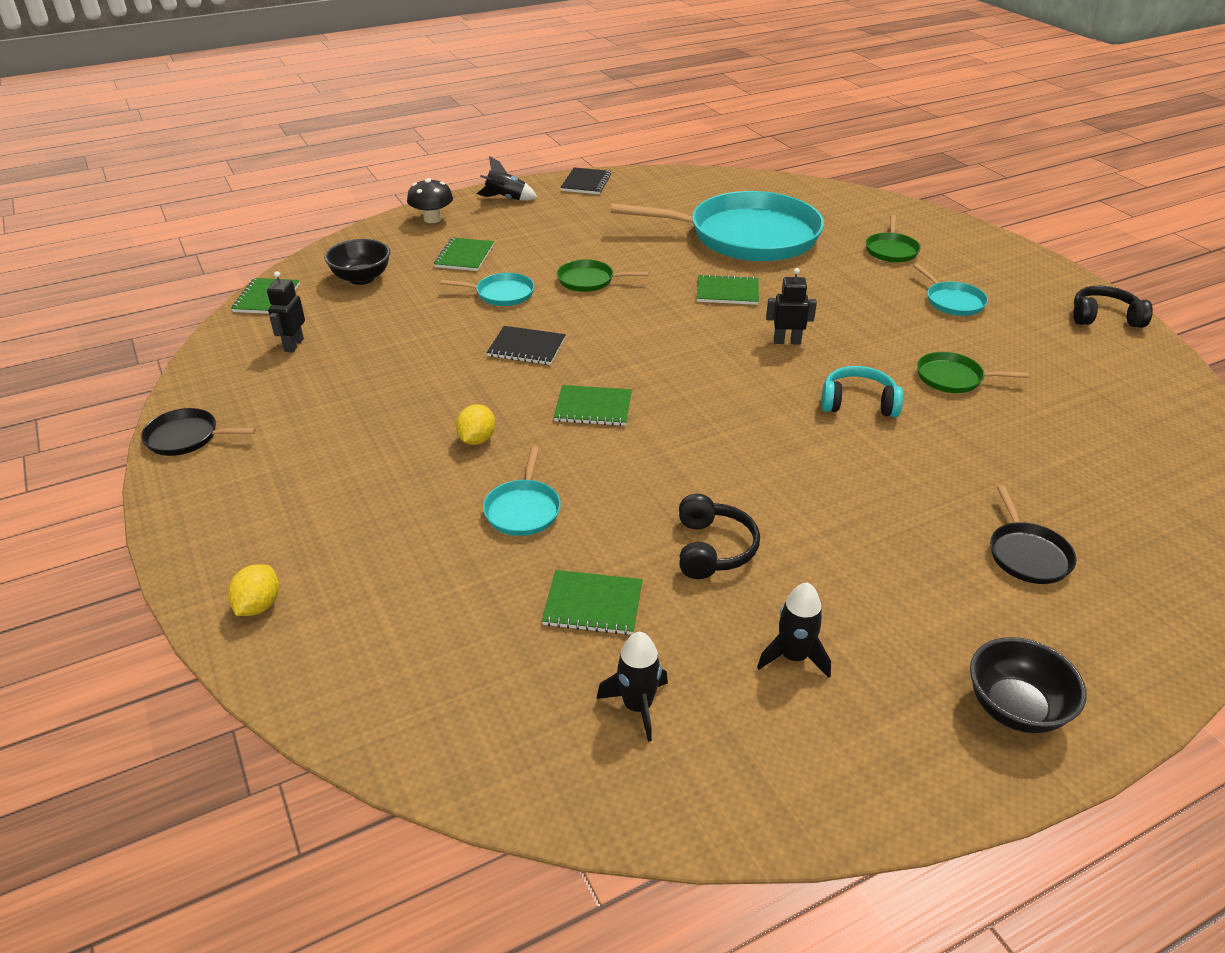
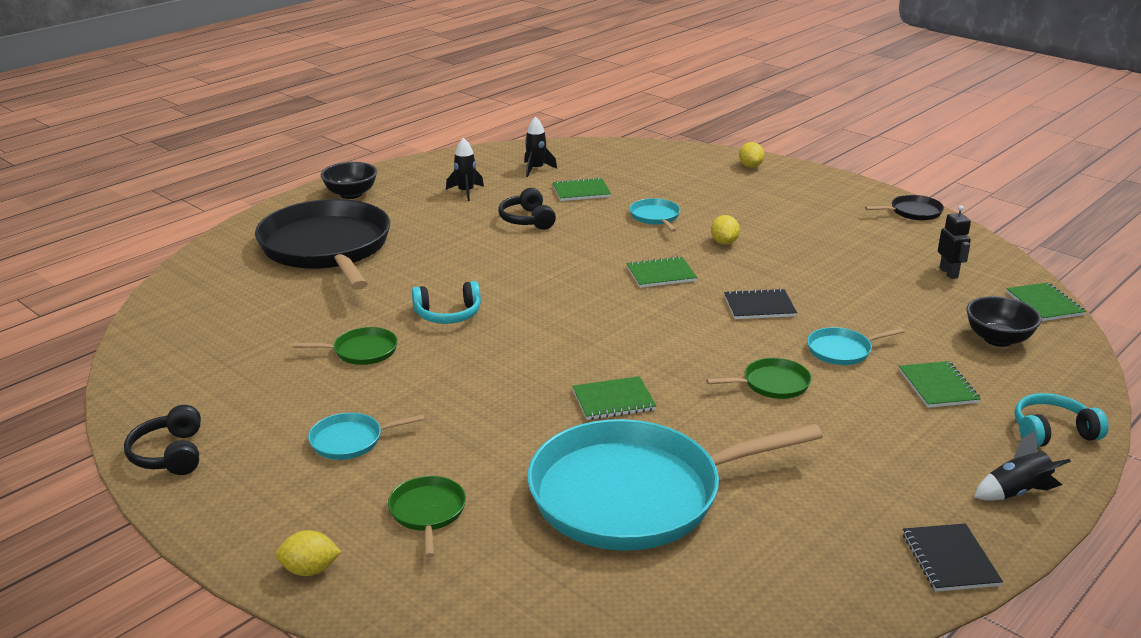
camera: 160 degrees right, 10 degrees down
(432, 219) = (1052, 432): black mushroom -> turquoise headphones
(787, 341) = (527, 356): black robot -> none
(952, 301) = (350, 440): turquoise pan -> turquoise pan turned 60 degrees counterclockwise
(968, 236) = (310, 570): none -> yellow lemon
(1027, 554) = (327, 248): black pan -> black pan, size x2.47
(1104, 317) = (169, 454): black headphones -> black headphones turned 90 degrees clockwise

